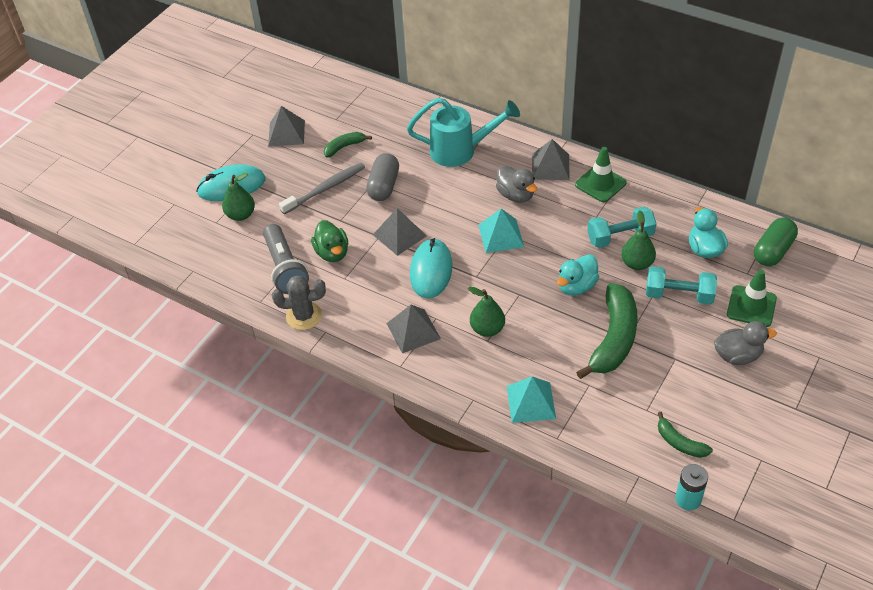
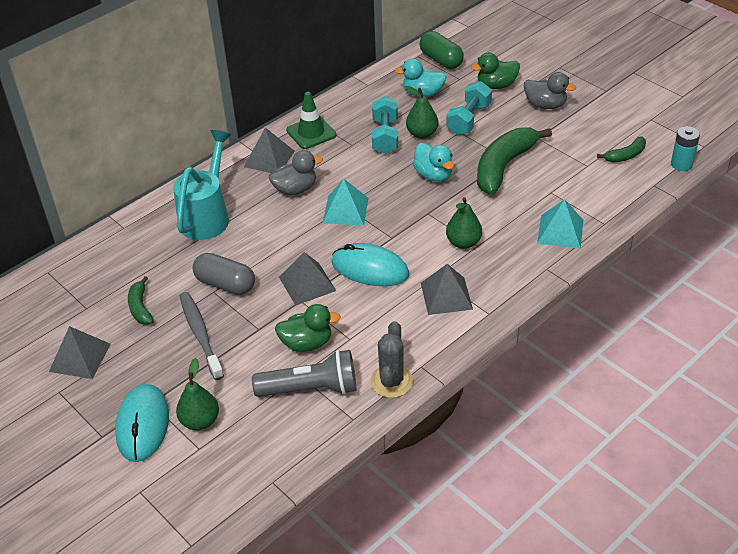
camera: 75 degrees left, 5 degrees down
(613, 339) = (504, 166): green banana -> green banana turned 90 degrees counterclockwise
(737, 356) = (545, 105): grey duck -> grey duck turned 105 degrees clockwise
(751, 306) = (496, 85): green traffic cone -> green duck

